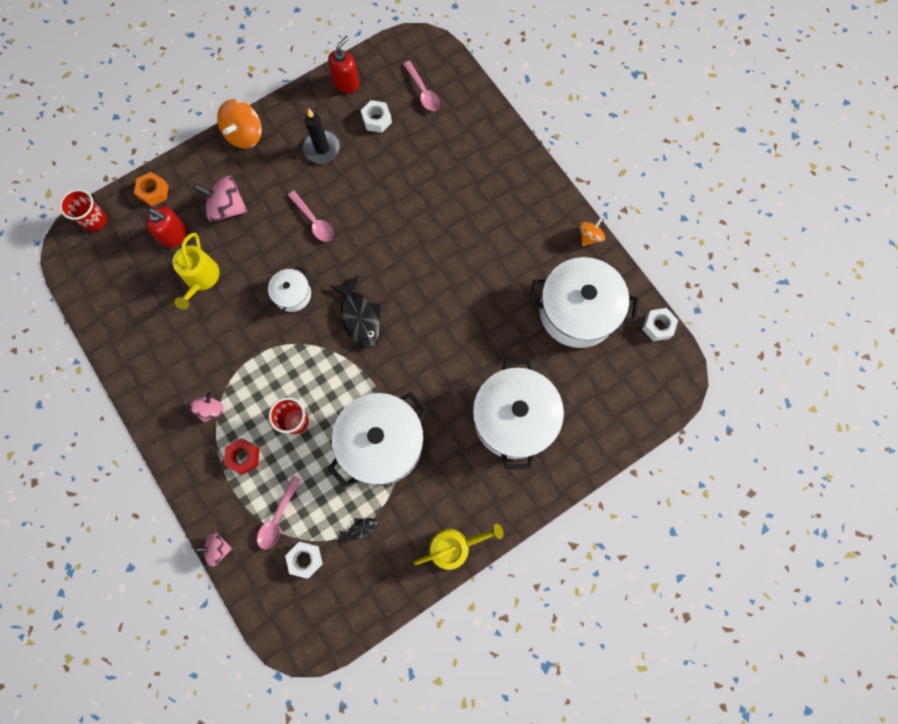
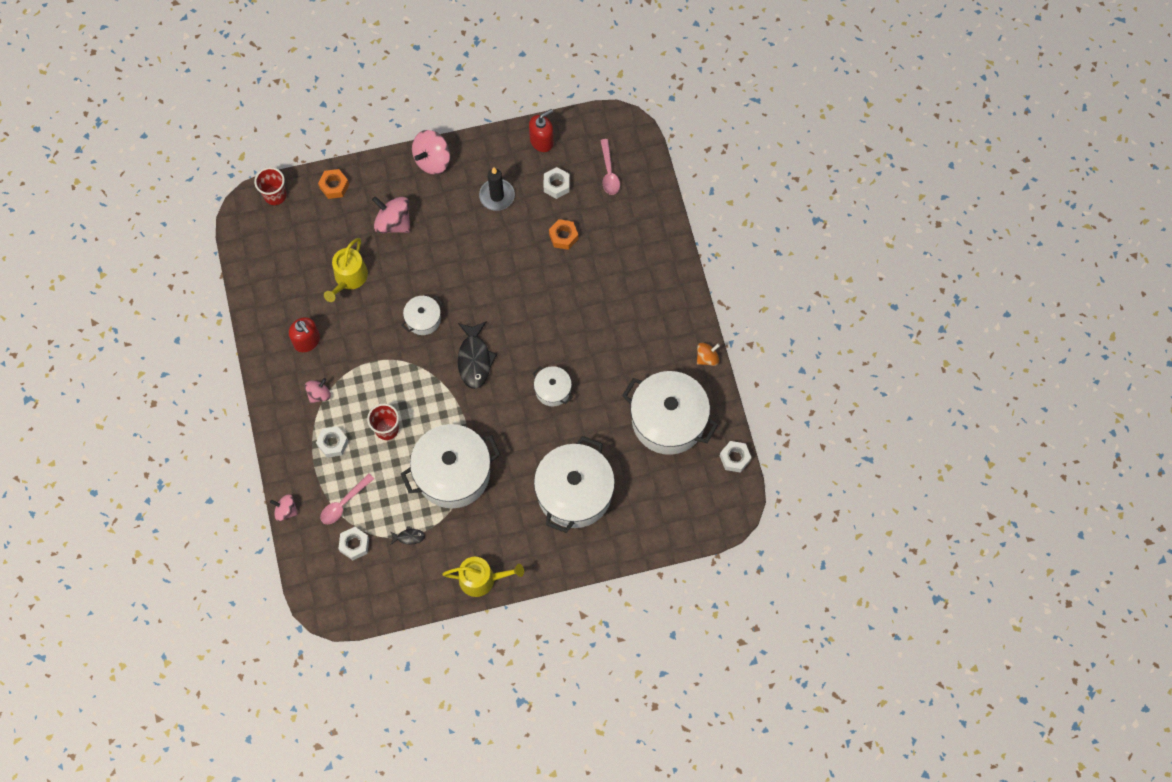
camera: 20 degrees right, 5 degrees down
(174, 235) = (339, 232): red soap dispenser -> red soap dispenser (307, 341)
(243, 457) = (333, 443): red nut -> white nut
(245, 135) = (432, 160): orange spinning top -> pink spinning top
(314, 221) = (465, 260): pink spoon -> none
(403, 166) = (563, 236): none -> orange nut
(451, 321) = (552, 390): none -> white pot

